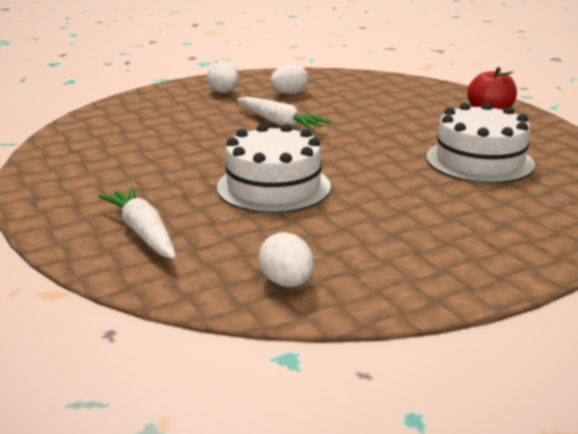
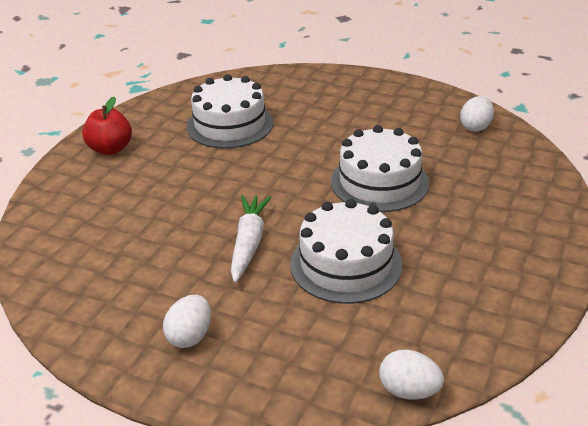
camera: 125 degrees left, 10 degrees up
(143, 233) = (510, 197): white carrot -> none
(200, 141) = (346, 264): none -> white cake
(289, 94) = (149, 282): white egg -> white egg (409, 390)

